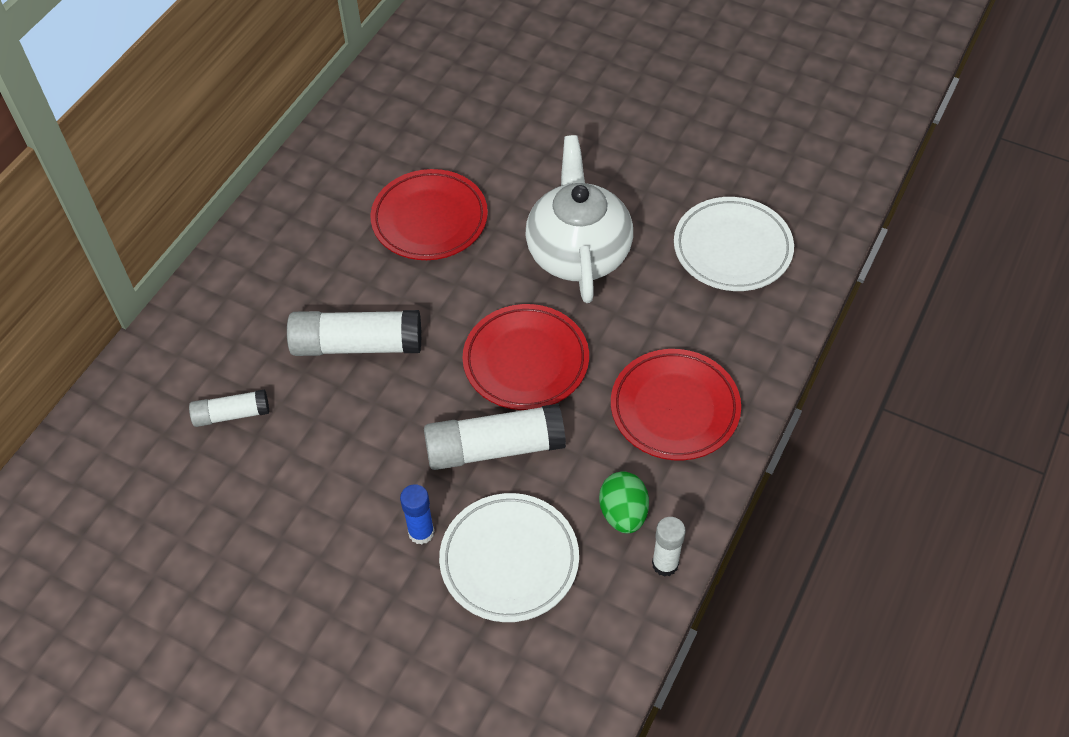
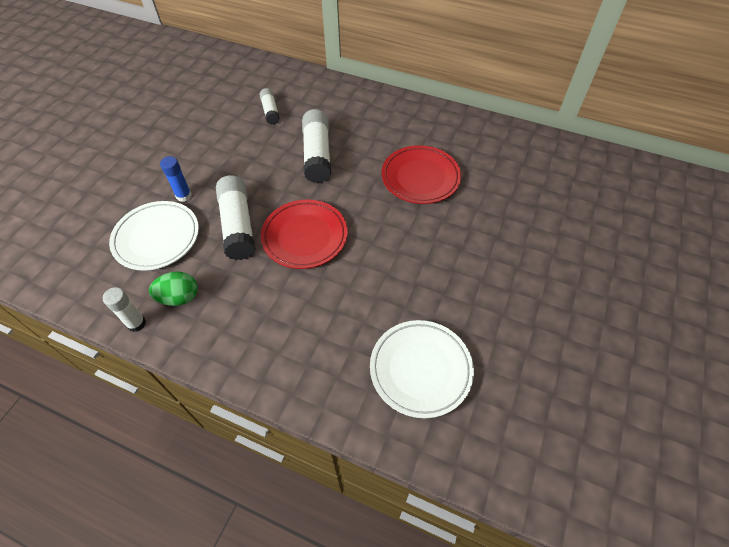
camera: 85 degrees right, 0 degrees up
(578, 252) = (403, 261): white teapot -> none
(674, 408) = (262, 327): red plate -> none

